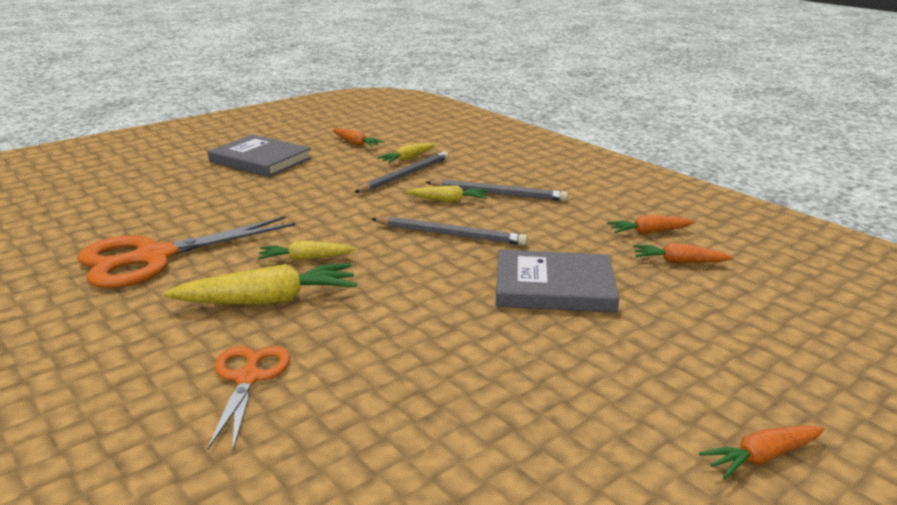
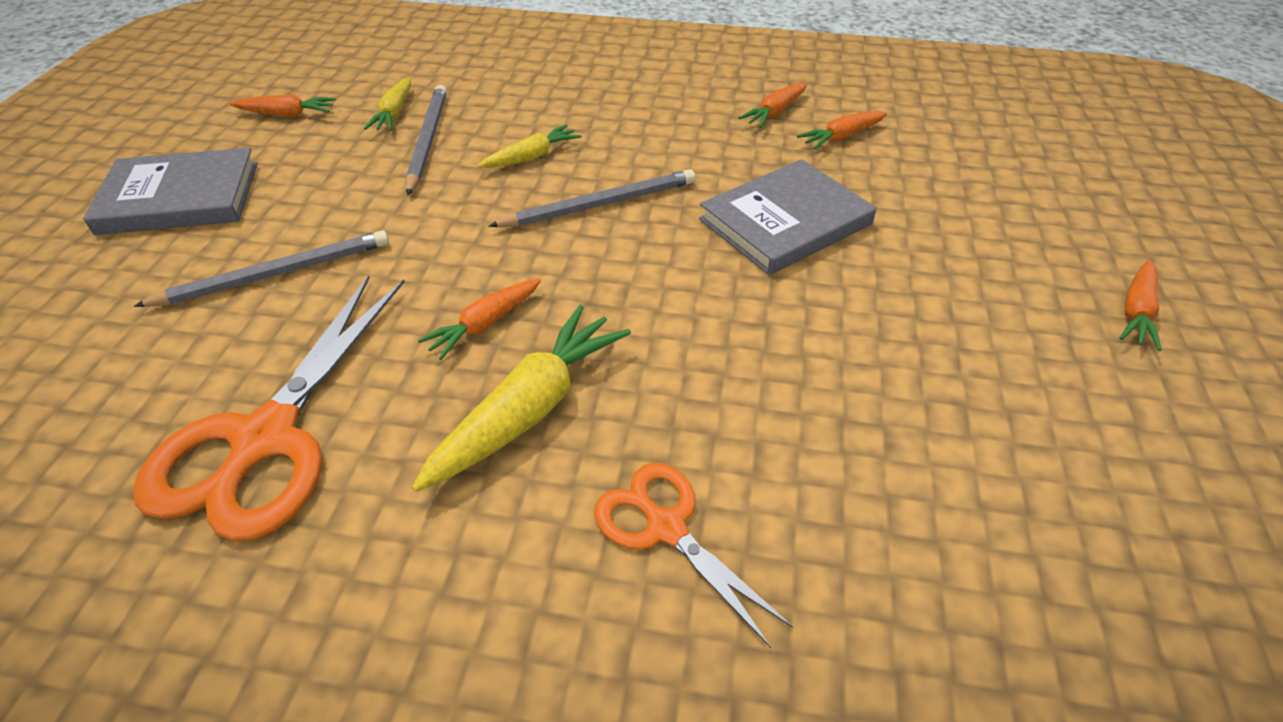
camera: 40 degrees left, 20 degrees up
(305, 259) = (485, 324): yellow carrot -> orange carrot
(498, 194) = (572, 123): grey pencil -> grey pencil (275, 274)

